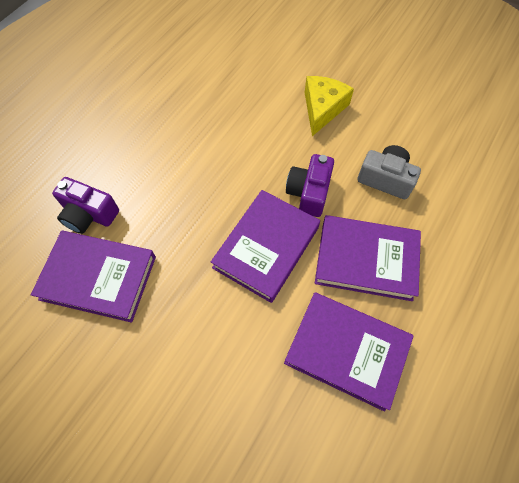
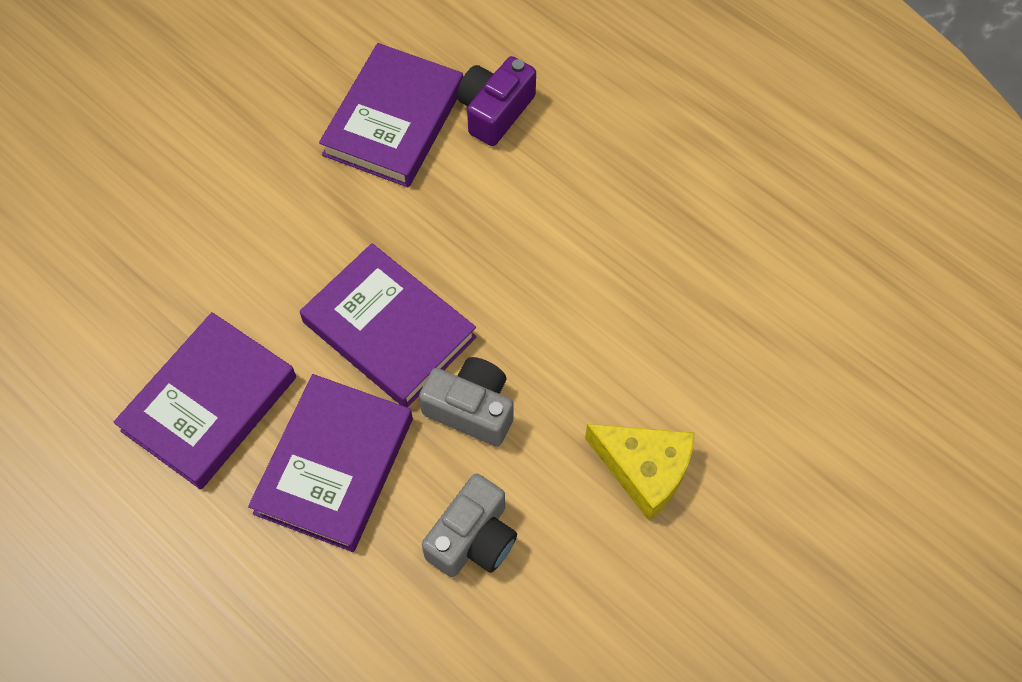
camera: 100 degrees right, 0 degrees up
(309, 192) = (471, 409): purple camera -> grey camera

